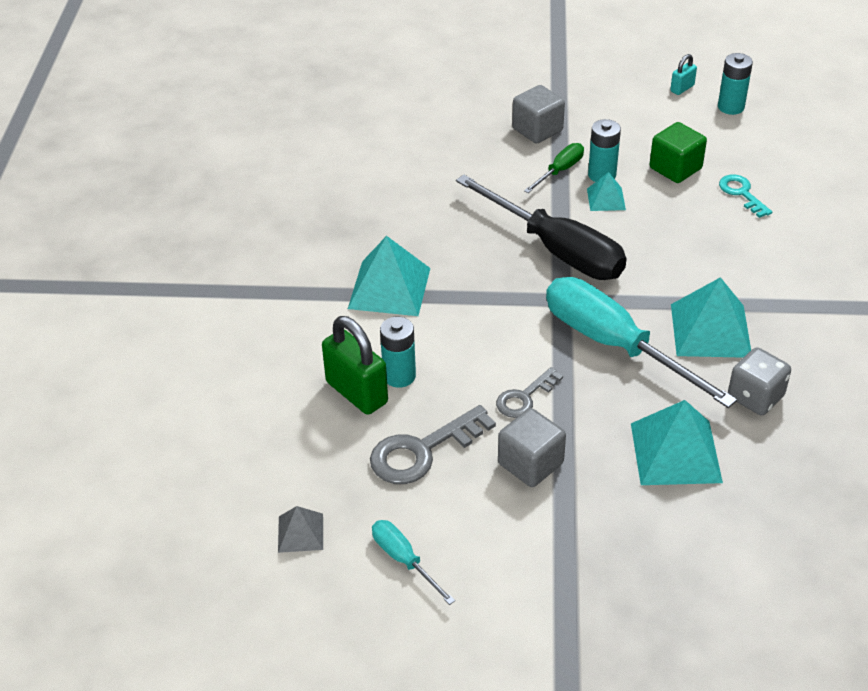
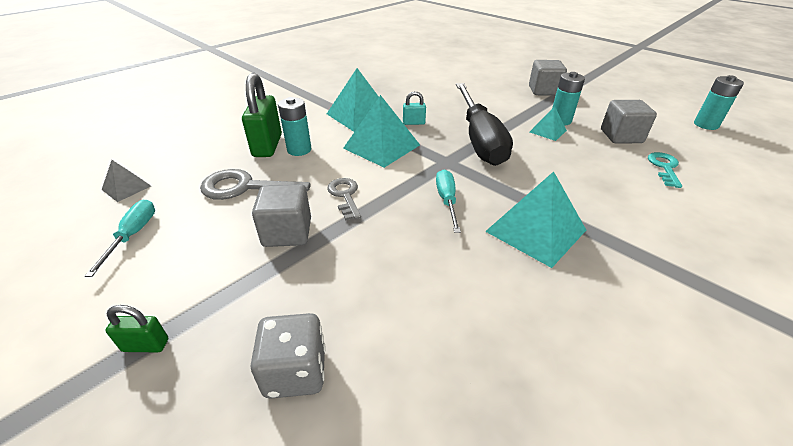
camera: 40 degrees right, 5 degrees down
(524, 397) = (345, 196): grey key -> grey key turned 75 degrees clockwise
(560, 171) = (533, 109): green screwdriver -> none
(568, 605) = (146, 345): none -> green padlock
(614, 345) = (447, 200): turquoise screwdriver -> turquoise screwdriver, size x0.46
(675, 168) = (621, 136): green cube -> grey cube
(676, 452) = (393, 294): turquoise pyramid -> turquoise pyramid (381, 146)
(682, 88) = (673, 106): turquoise padlock -> turquoise padlock (414, 123)
(755, 397) = (518, 298): grey dice -> grey dice (295, 371)

